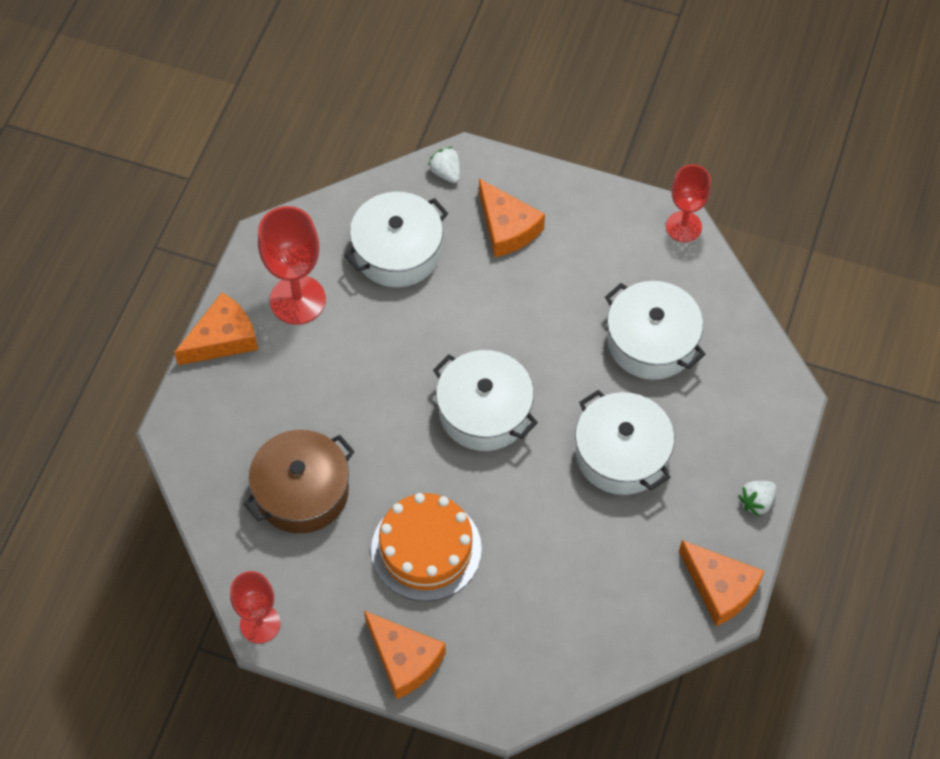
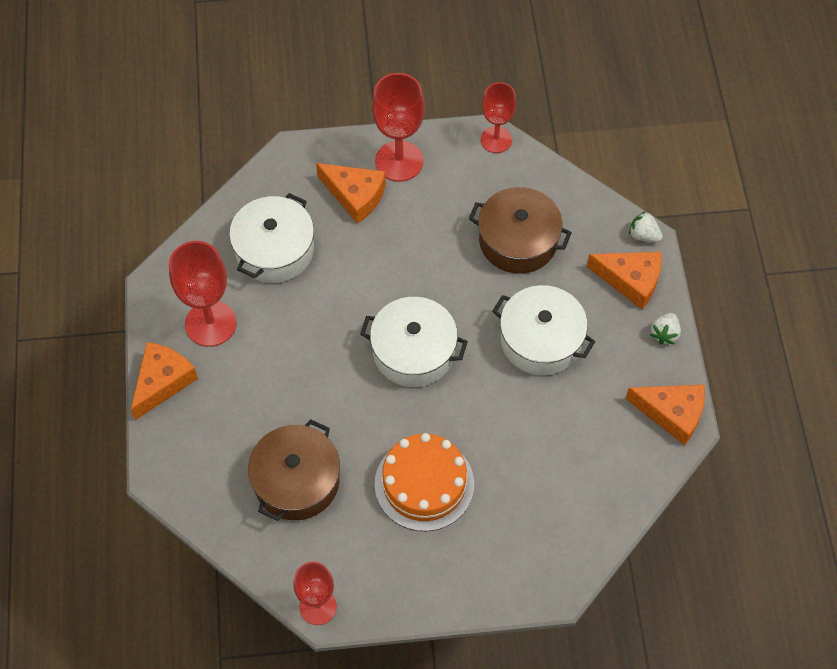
camera: 25 degrees left, 0 degrees up
(404, 659) = (453, 582): orange cheese -> orange cheese (631, 280)
(446, 173) = (282, 170): white strawberry -> white strawberry (643, 235)
(570, 209) = (399, 161): none -> red goblet
(651, 341) = (518, 241): white pot -> brown pot

